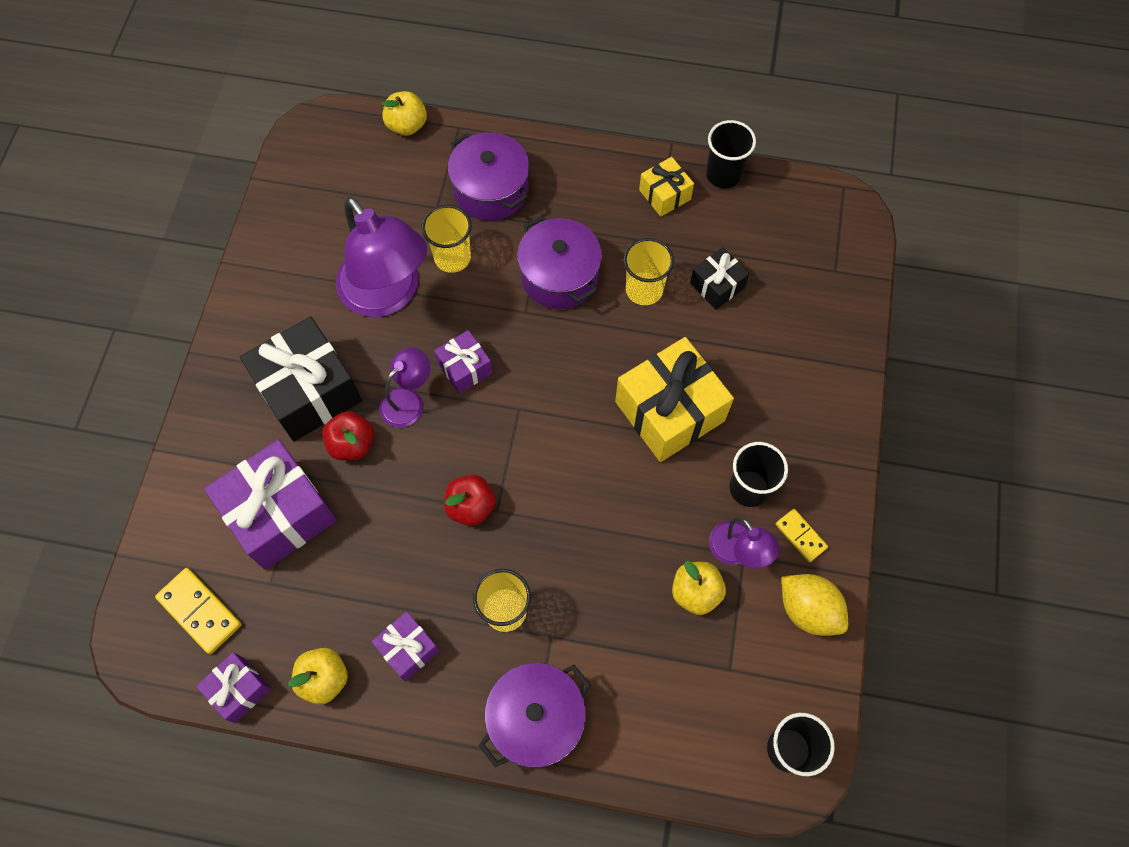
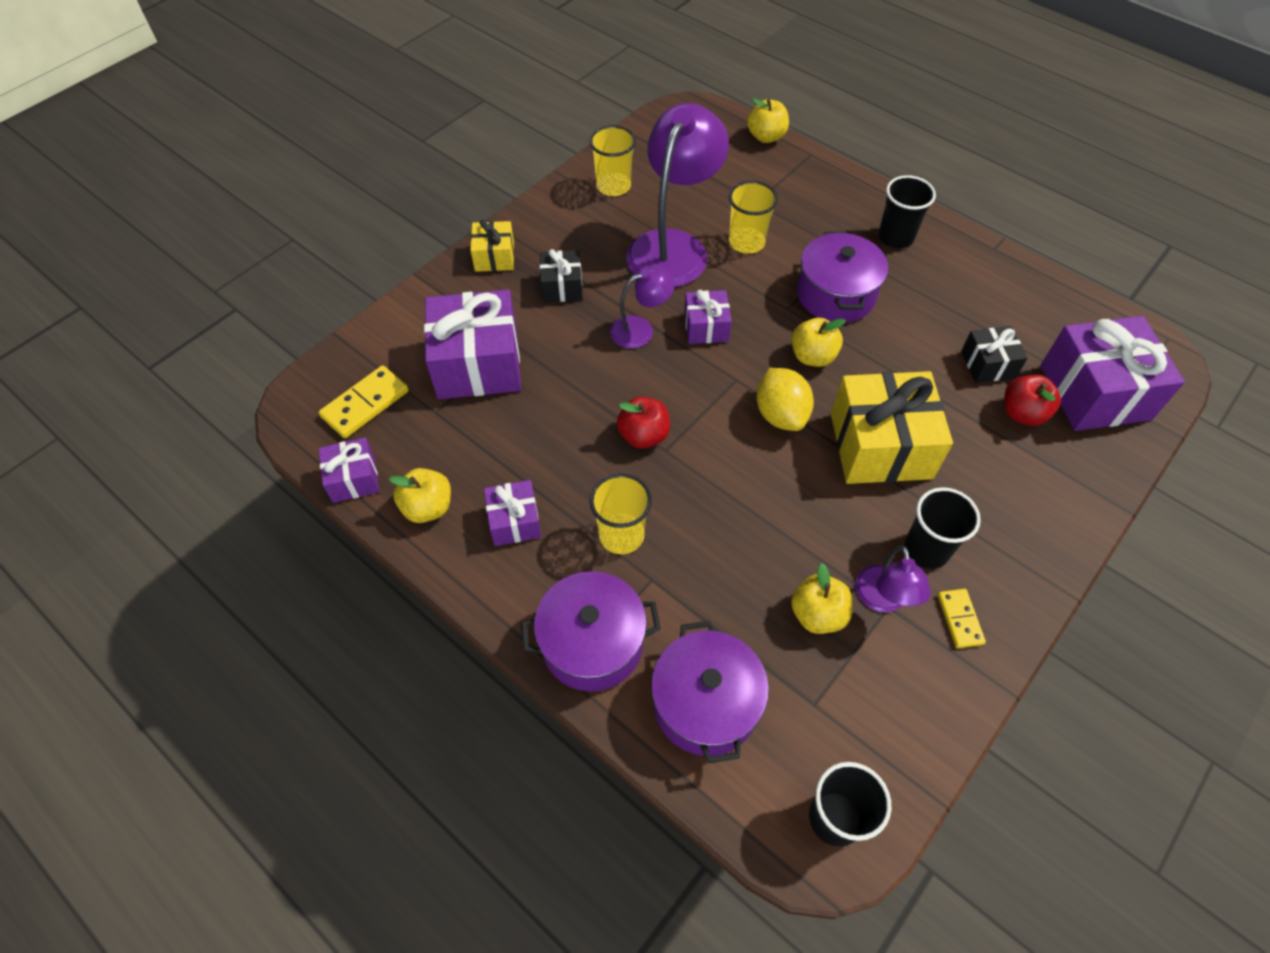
camera: 30 degrees right, 10 degrees down
(200, 611) = (365, 404): yellow domino -> yellow domino turned 60 degrees clockwise
(309, 391) = (562, 286): black gift -> black gift, size x0.52
(352, 444) = (572, 340): red apple -> red apple (1022, 413)
(388, 295) = (673, 246): purple lamp -> purple lamp turned 150 degrees counterclockwise
(491, 190) = (811, 208): purple pot -> purple pot (705, 704)
(572, 351) = (812, 356): none -> yellow apple
(644, 290) = (911, 338): yellow cup -> yellow cup (613, 186)
(664, 195) = (974, 273): yellow gift -> yellow gift (494, 257)
(723, 175) = (1043, 280): black cup -> black cup (895, 237)
(808, 610) = (931, 693): yellow lemon -> yellow lemon (780, 414)
(810, 270) = (1094, 392): none -> purple gift

